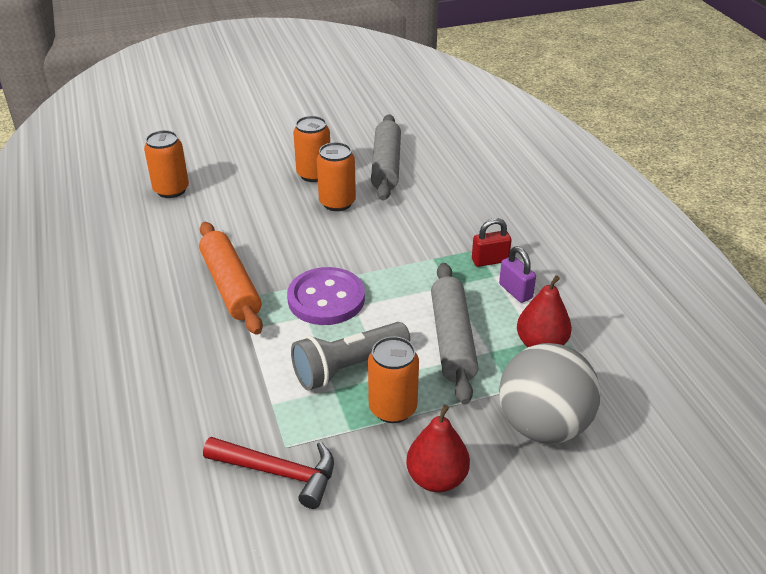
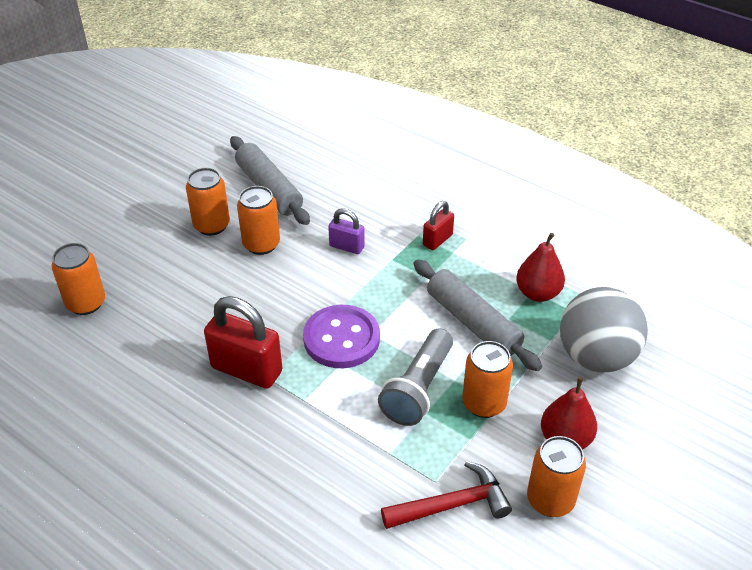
camera: 35 degrees left, 5 degrees up
(230, 286) = (246, 370): orange rolling pin -> red padlock
(368, 520) = (550, 500): none -> orange can
(515, 291) = (480, 258): purple padlock -> purple padlock (346, 247)

